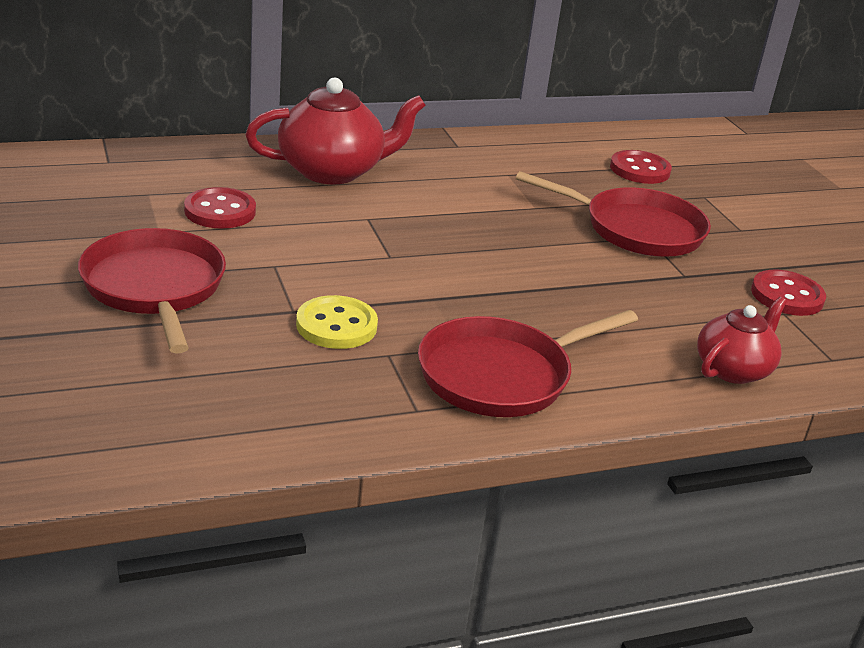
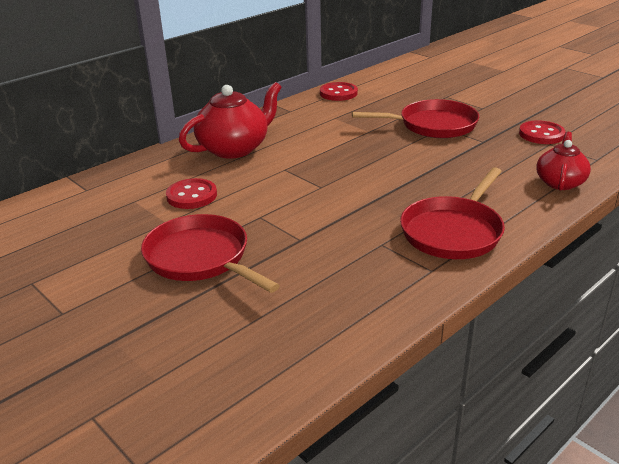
camera: 20 degrees left, 0 degrees up
(336, 325) = (334, 239): yellow button -> none
(639, 170) = (399, 93): red button -> red button (338, 93)

